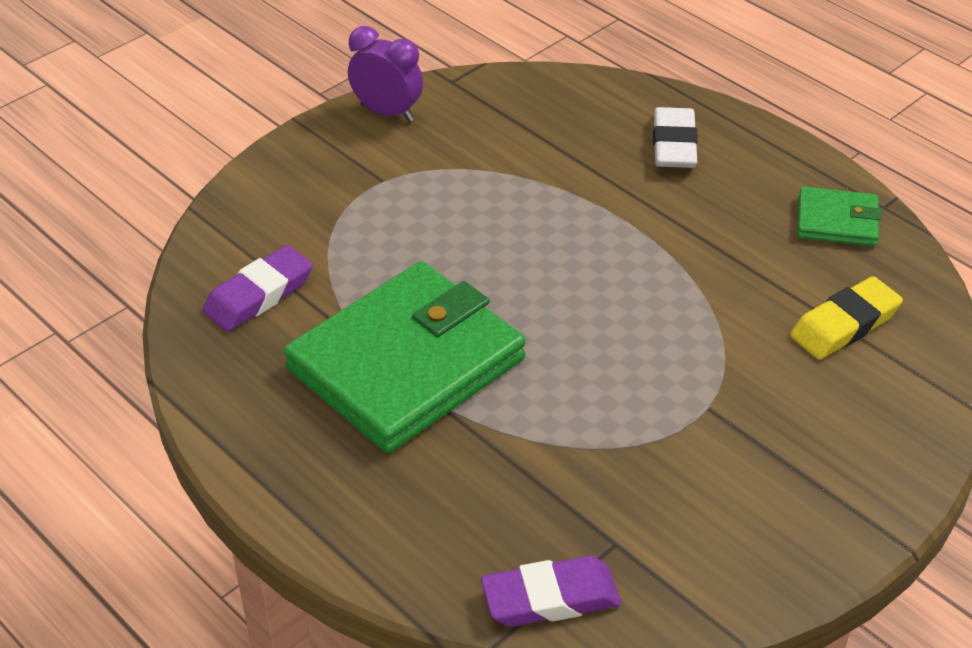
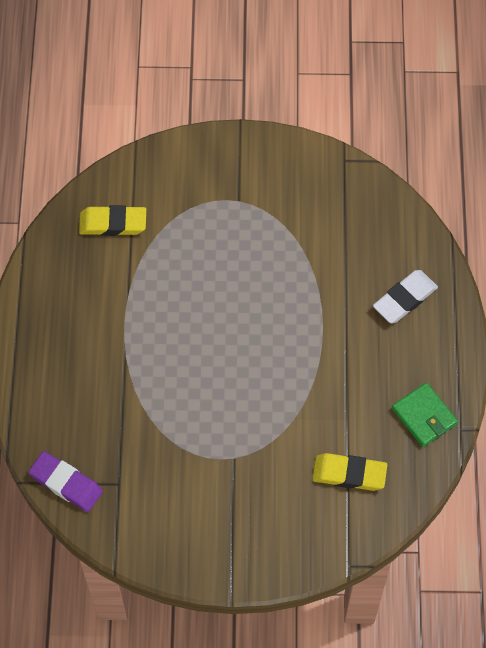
camera: 45 degrees right, 20 degrees up
(259, 295) = (113, 223): purple eraser -> yellow eraser
(387, 112) = (288, 155): purple clock -> none
(406, 364) = (134, 318): green wallet -> none

